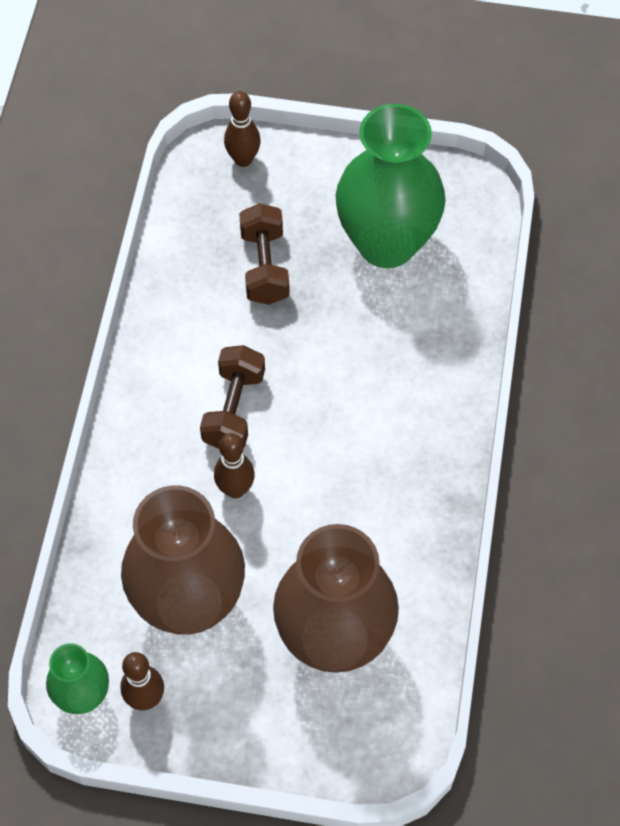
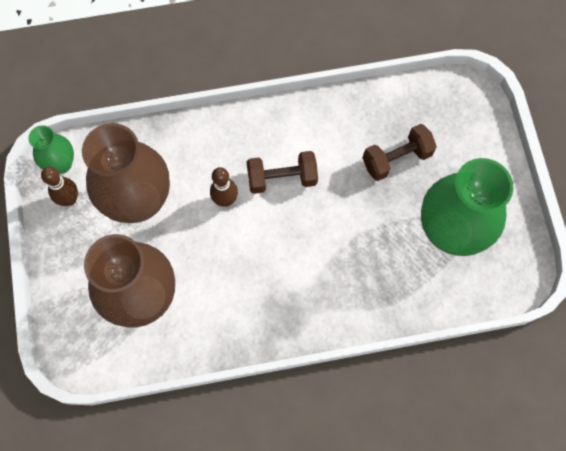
camera: 70 degrees right, 10 degrees up
(243, 159) = (475, 115): brown bowling pin -> none

